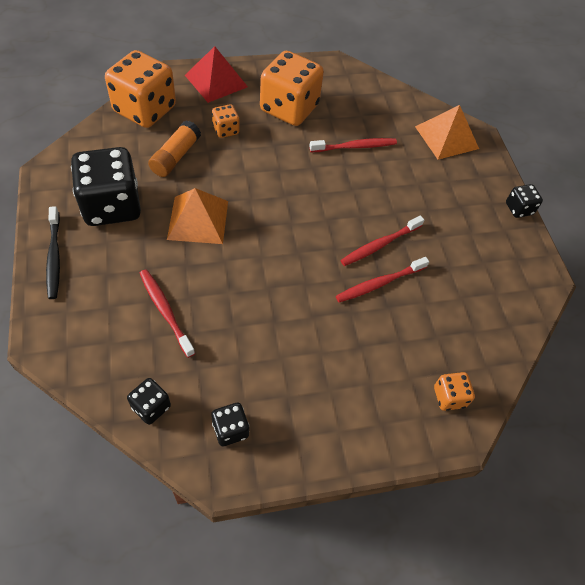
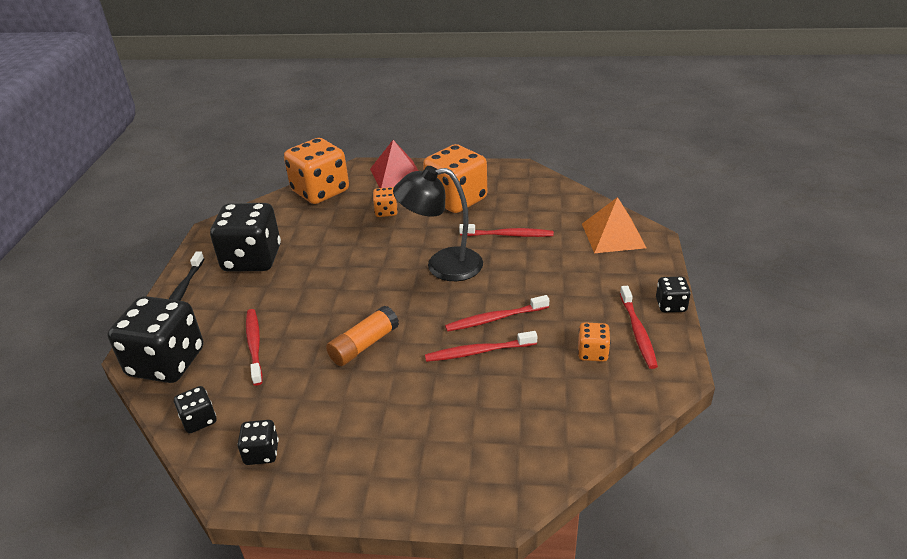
camera: 25 degrees right, 20 degrees down
(82, 347) = (167, 362): none -> black dice
(175, 156) = (329, 228): orange glue stick -> orange glue stick (364, 345)
(198, 220) = (323, 278): orange pyramid -> none
(308, 190) = (442, 265): none -> black lamp
(449, 397) = (507, 466): orange dice -> orange dice (592, 353)
(502, 241) = (638, 332): none -> red toothbrush

